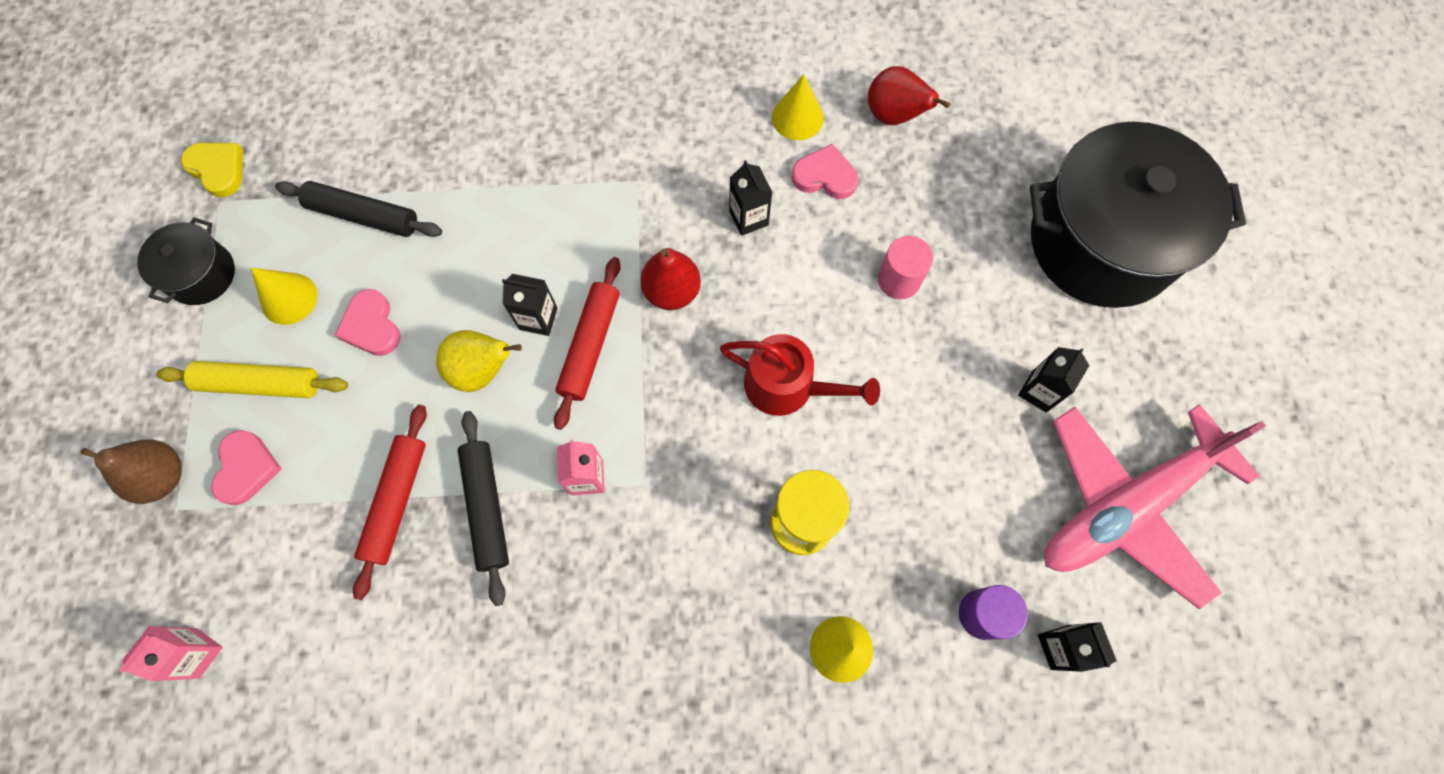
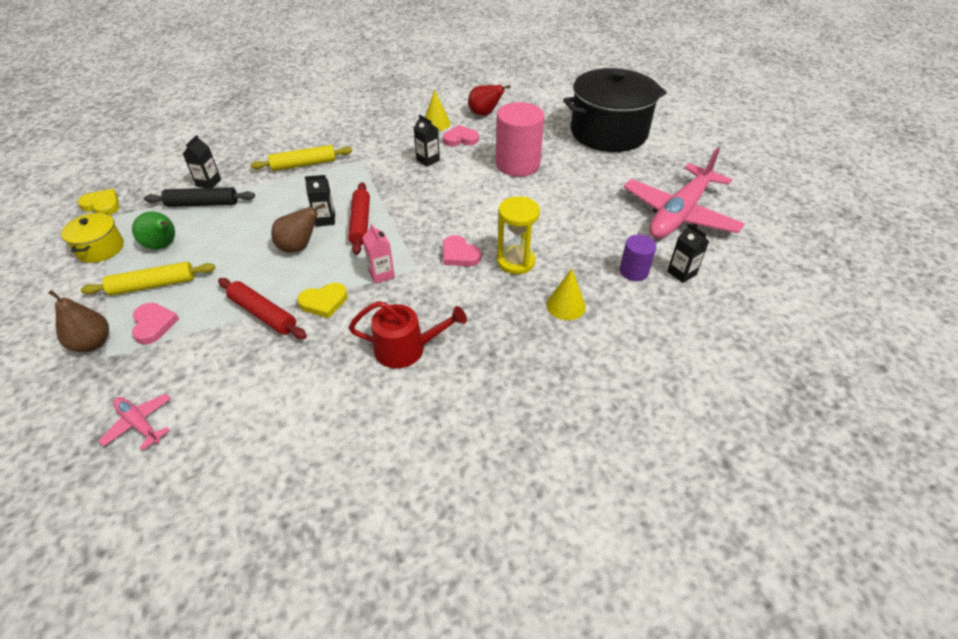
camera: 20 degrees left, 25 degrees down
(198, 653) = (139, 424): pink carton -> pink plane
(201, 274) = (100, 248): black pot -> yellow pot
(289, 298) = (163, 246): yellow cone -> green pear
(371, 326) = (222, 245): pink heart -> pink heart (459, 254)
(396, 502) = (263, 314): red rolling pin -> red rolling pin turned 45 degrees counterclockwise
(482, 370) = (299, 247): yellow pear -> brown pear
(487, 508) = (324, 302): black rolling pin -> yellow heart
(541, 163) = (303, 164): none -> yellow rolling pin
(672, 291) = (398, 193): red pear -> none
(788, 386) = (480, 213): red watering can -> red watering can (406, 348)
(899, 280) = (517, 164): pink cylinder -> pink cylinder, size x1.87
(1039, 391) = (610, 185): black carton -> black carton (209, 183)

